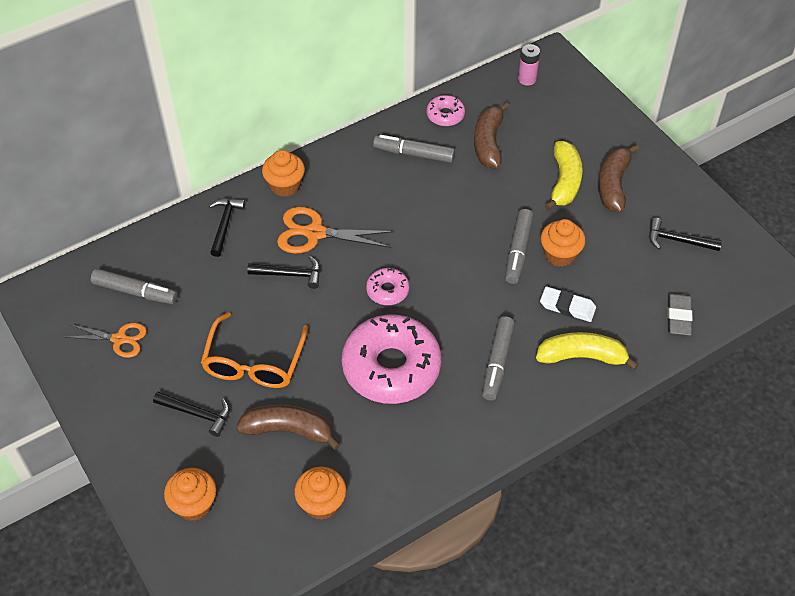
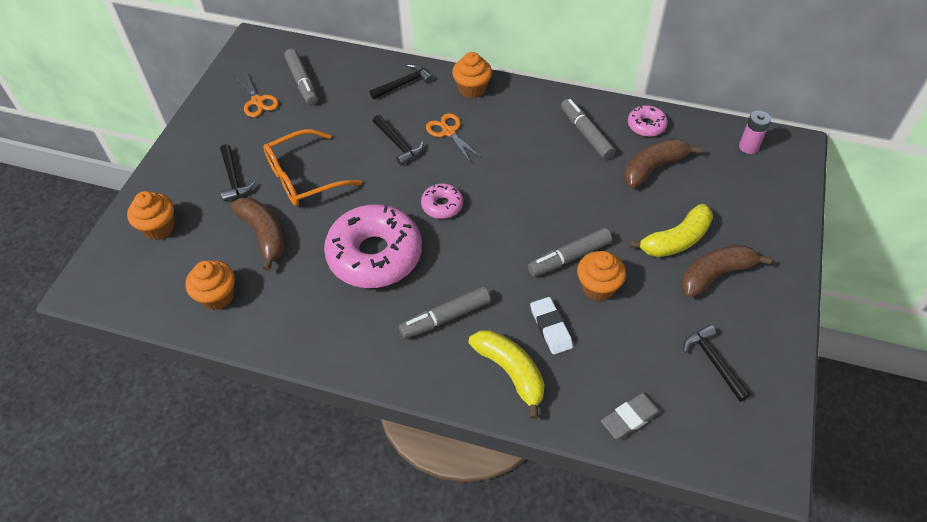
camera: 50 degrees right, 0 degrees up
(315, 233) = (448, 132): orange scissors -> orange scissors, size x0.66

